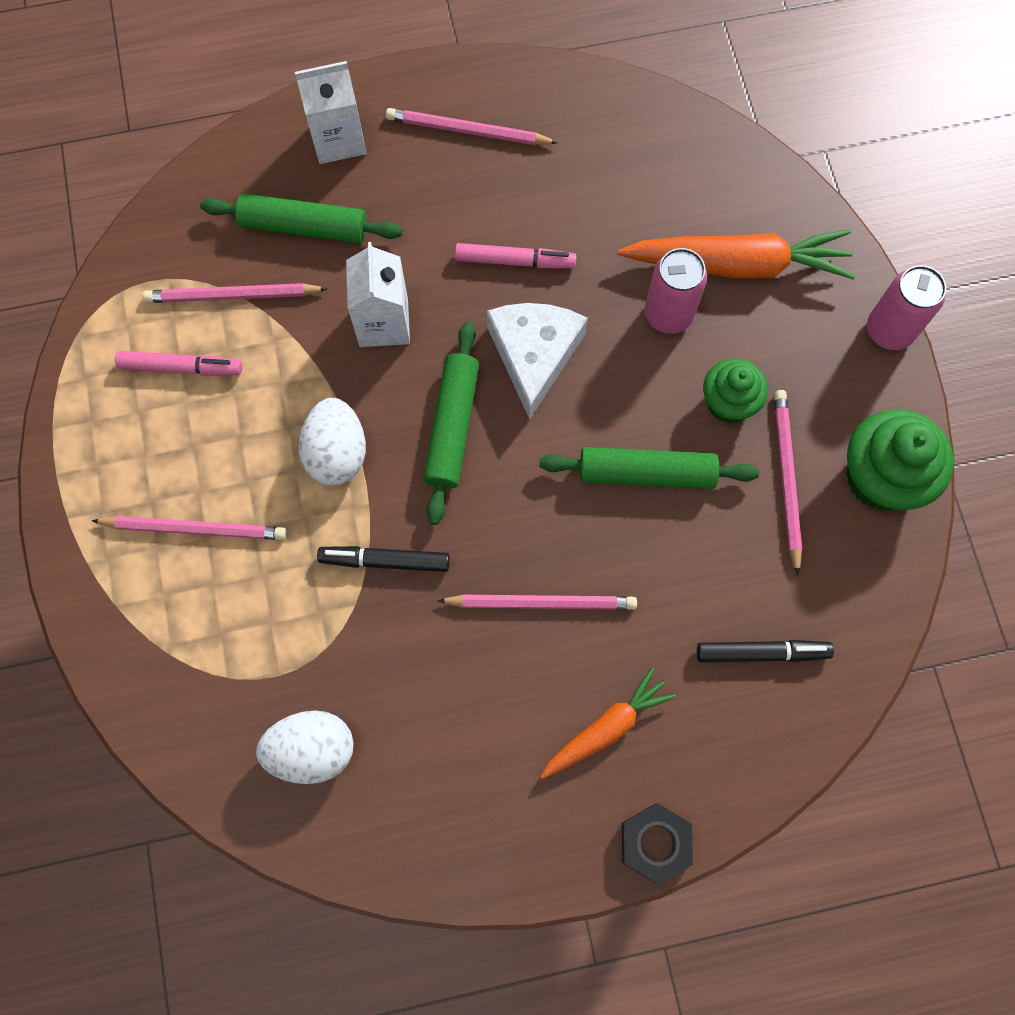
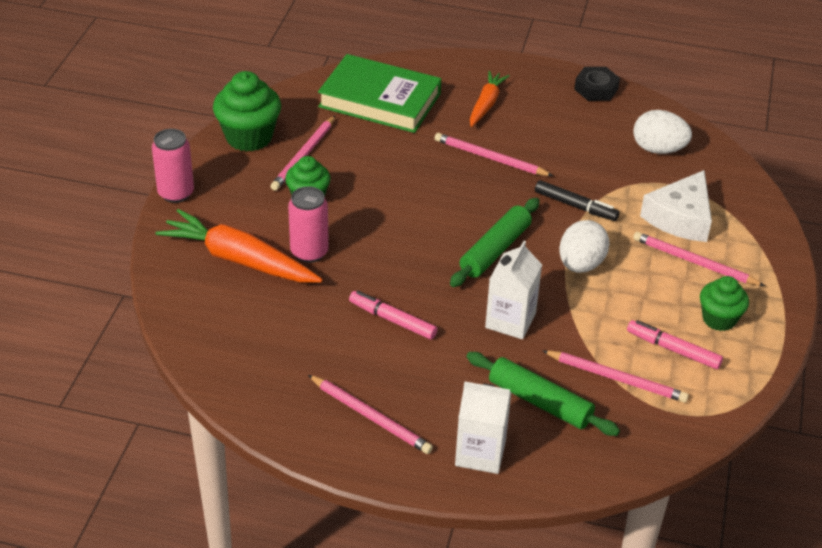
camera: 155 degrees left, 30 degrees down
(139, 442) = (719, 319): none -> green cupcake
(534, 355) = (416, 265): white cheese -> white cheese (680, 218)
(606, 728) = (486, 104): orange carrot -> orange carrot turned 120 degrees clockwise
(646, 473) = (386, 187): green rolling pin -> none
(655, 843) = (489, 63): black nut -> black nut (596, 89)
(761, 653) = (379, 100): black marker -> green book

